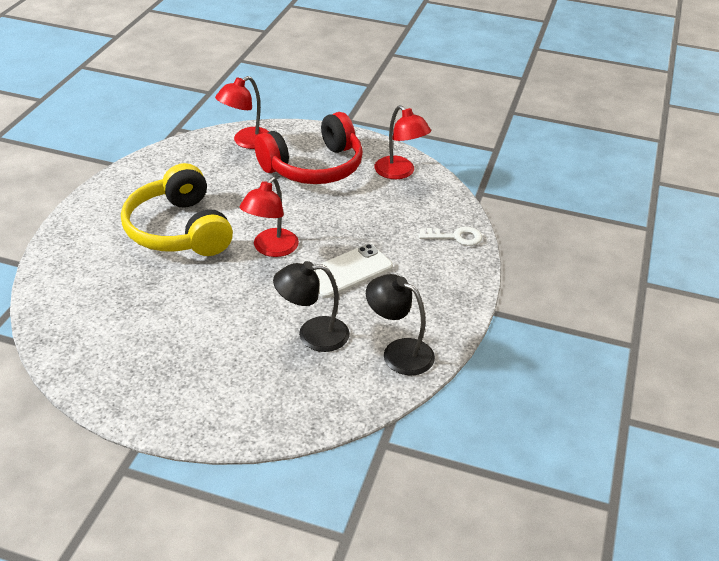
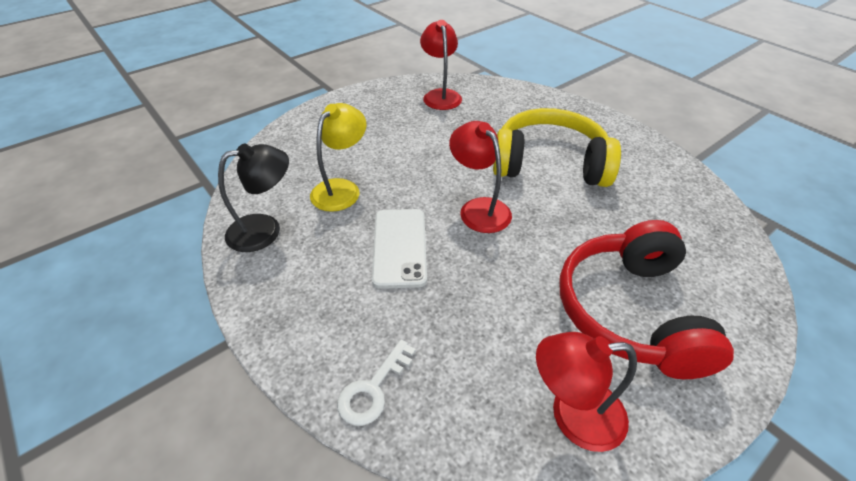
camera: 125 degrees right, 5 degrees up
(246, 142) = (721, 269): red lamp -> red lamp (440, 95)
(312, 334) = (341, 189): black lamp -> yellow lamp

